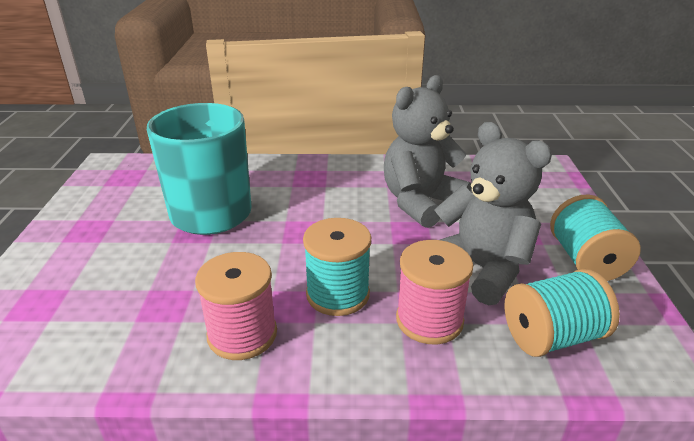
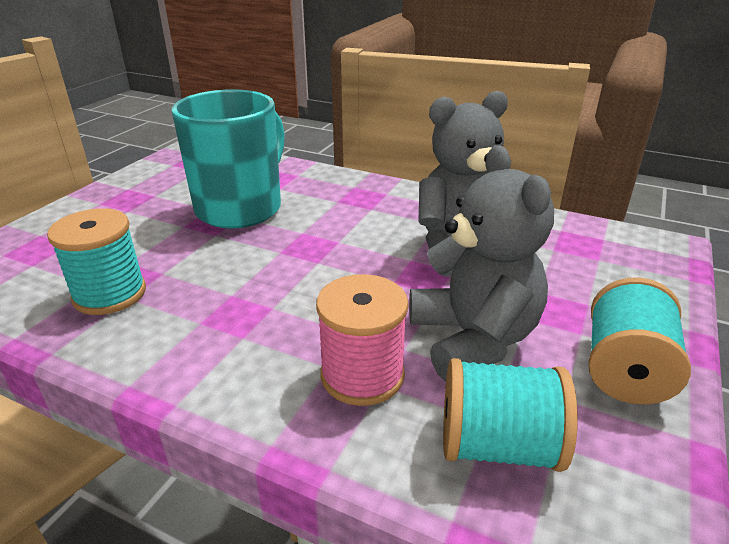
camera: 25 degrees right, 0 degrees up
(242, 334) = (166, 327): pink spool -> none
(337, 294) = (288, 317): turquoise spool -> turquoise spool (110, 294)

